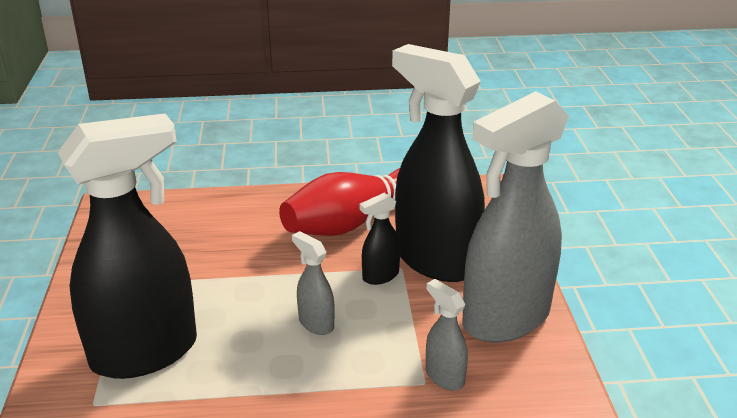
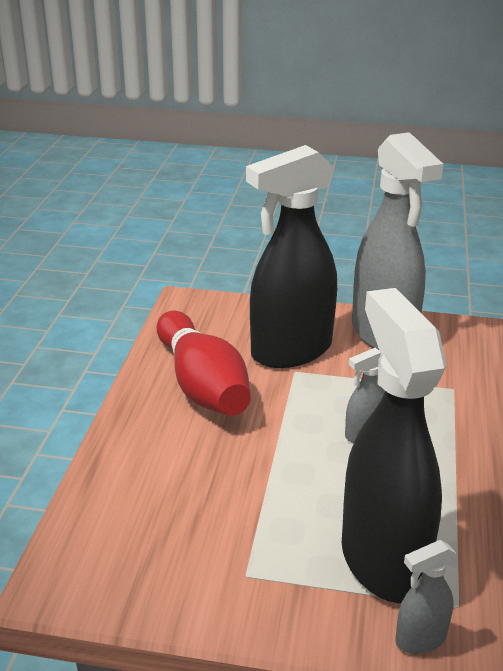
camera: 75 degrees left, 0 degrees up
(380, 276) = (303, 385): black spray bottle -> none
(444, 377) = (448, 378): grey spray bottle -> grey spray bottle (420, 639)

